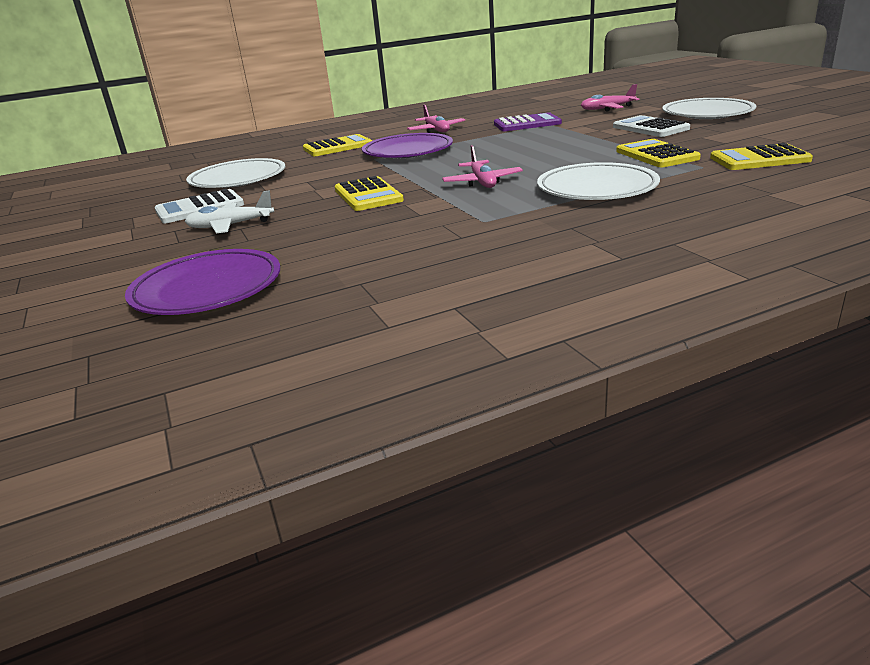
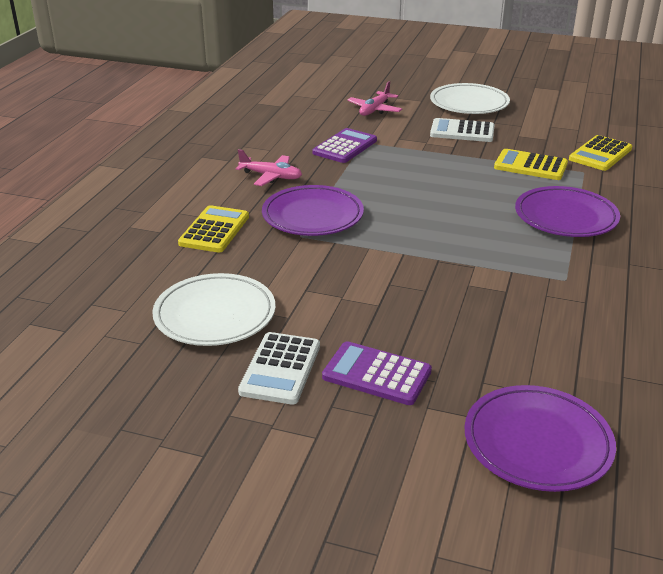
camera: 50 degrees left, 5 degrees up
(230, 226) = (377, 374): white plane -> purple calculator
(368, 195) = (413, 286): yellow calculator -> none
(482, 182) = (472, 237): pink plane -> none
(596, 188) = (565, 217): white plate -> purple plate

